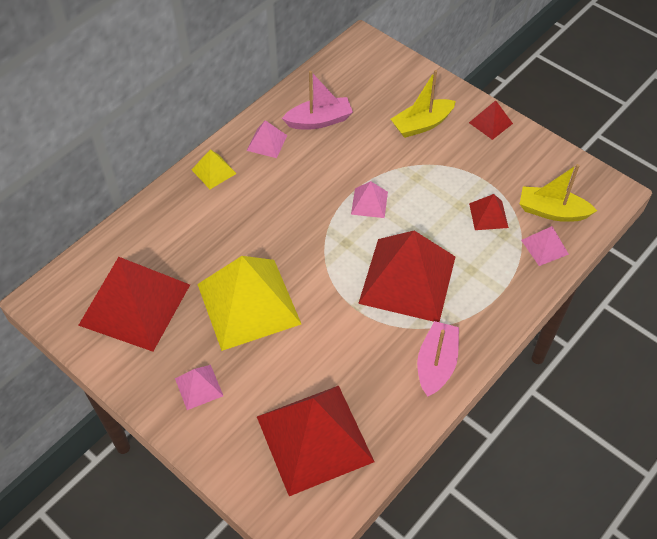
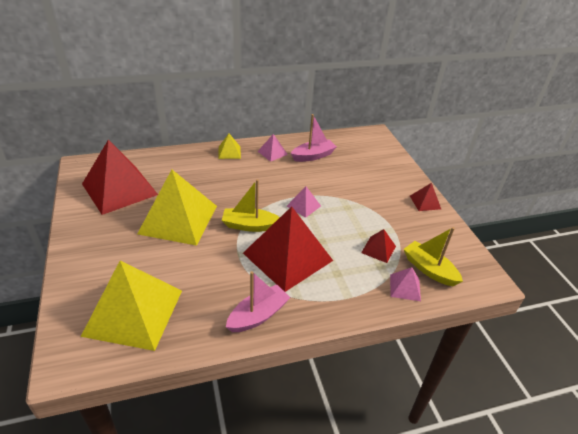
camera: 30 degrees right, 15 degrees down
(199, 387) = (103, 245): pink pyramid -> none
(314, 439) = (134, 312): red pyramid -> yellow pyramid
(319, 121) = (313, 156): pink boat -> pink boat turned 45 degrees counterclockwise
(422, 124) = (376, 183): yellow boat -> yellow boat (250, 225)

